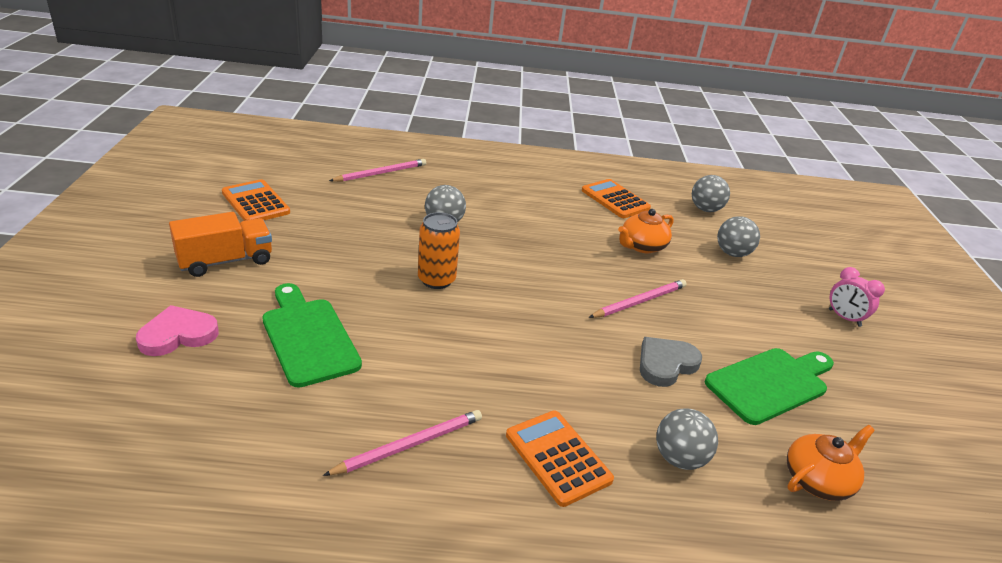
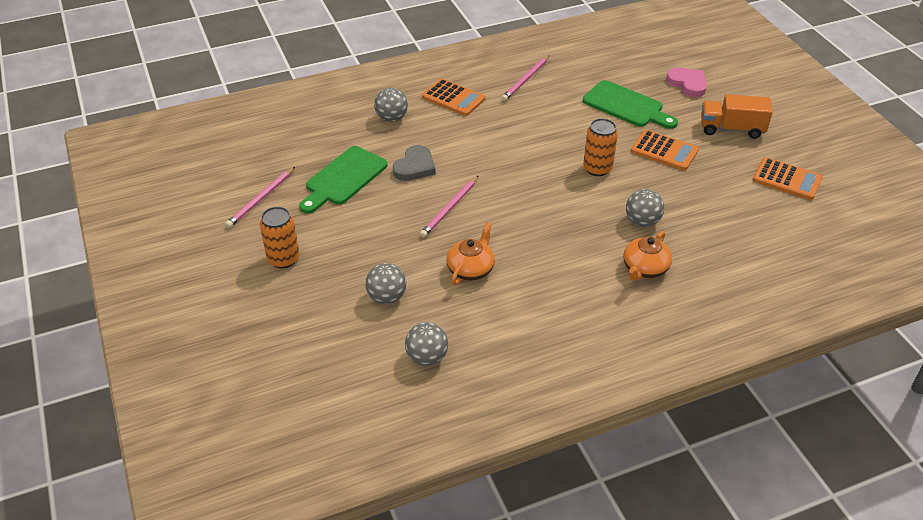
camera: 160 degrees right, 10 degrees up
(178, 335) = (688, 84): pink heart -> pink heart turned 75 degrees counterclockwise
(225, 261) = (731, 129): orange truck -> orange truck turned 60 degrees clockwise
(380, 173) = (751, 256): pink pencil -> pink pencil (261, 199)
(615, 199) = (524, 326): orange calculator -> orange calculator (664, 151)
(818, 480) = (314, 133): orange teapot -> orange teapot (644, 268)
(844, 318) = (283, 259): pink clock -> orange can

